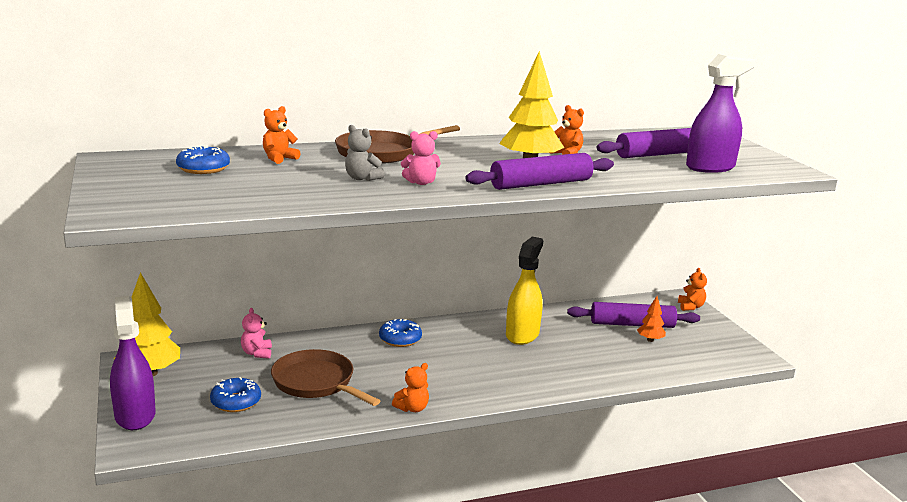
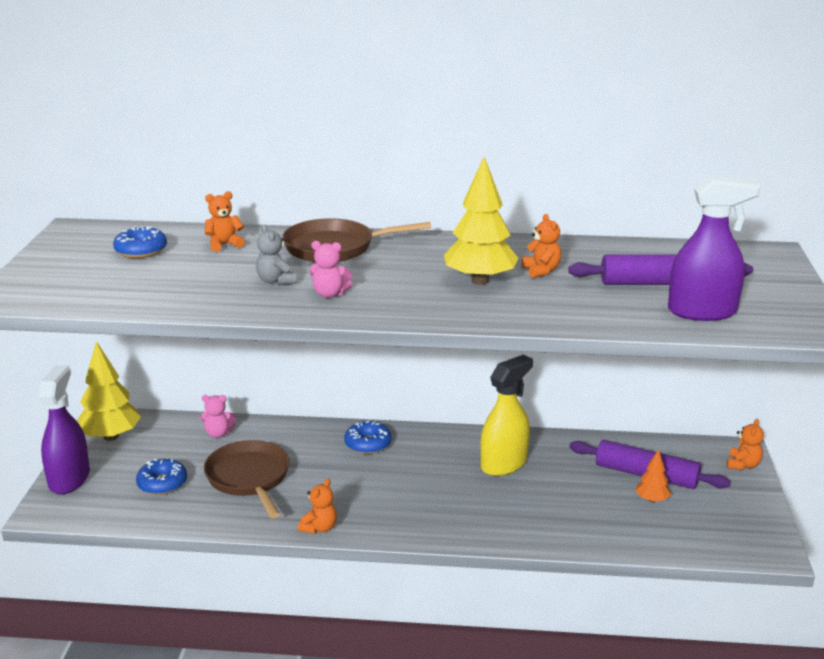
camera: 25 degrees right, 5 degrees up
(257, 353) = (218, 433): pink teddy bear -> pink teddy bear turned 105 degrees counterclockwise
(412, 408) = (319, 528): orange teddy bear -> orange teddy bear turned 45 degrees counterclockwise
(541, 184) = (458, 312): purple rolling pin -> none

